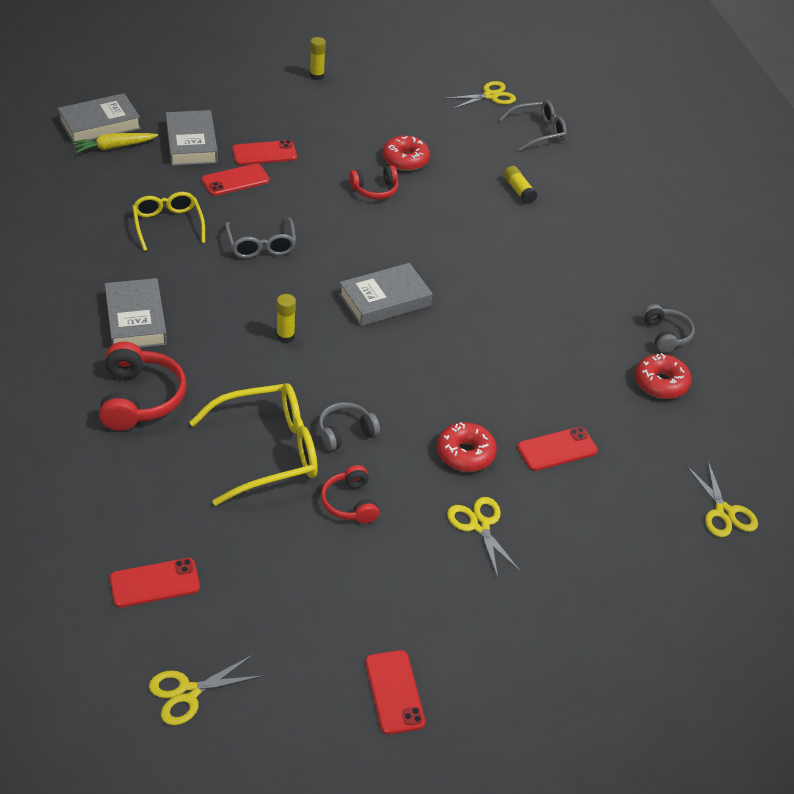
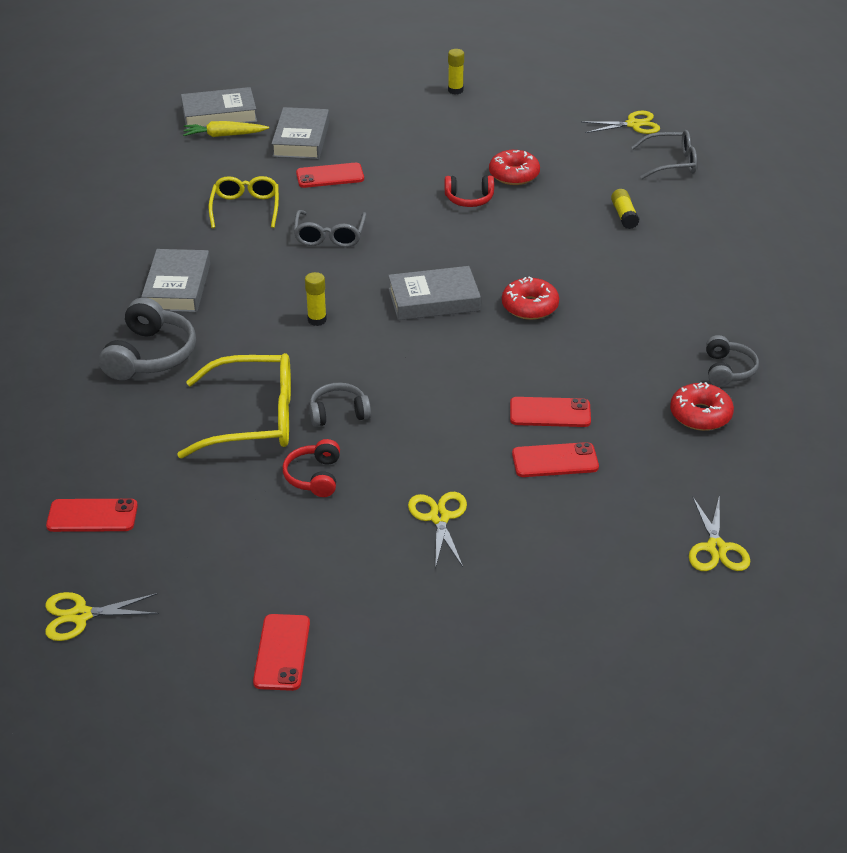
camera: 20 degrees right, 5 degrees down
(140, 398) = (150, 355): red headphones -> grey headphones
(264, 153) = (370, 155): red phone -> red phone (550, 413)
(465, 454) = (454, 450): red donut -> red donut (530, 306)

